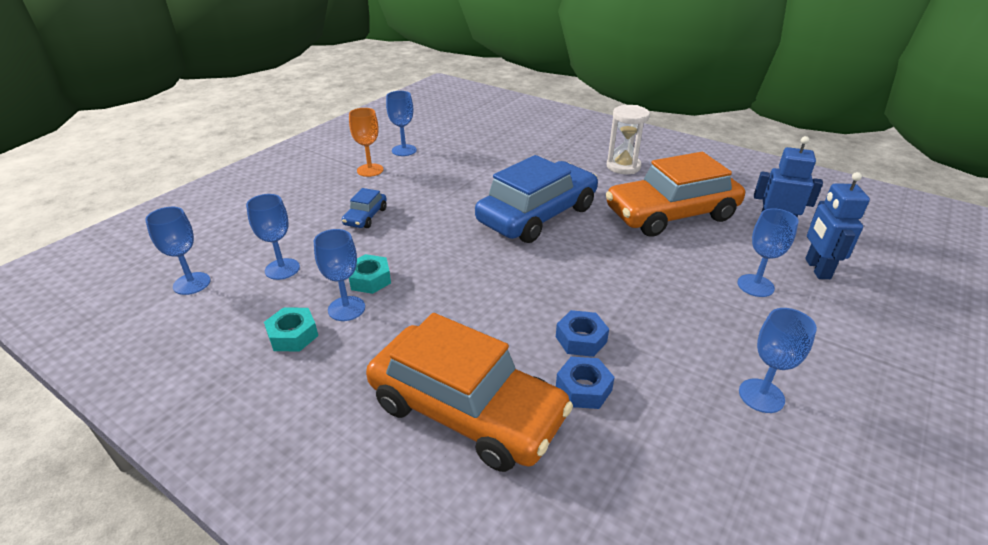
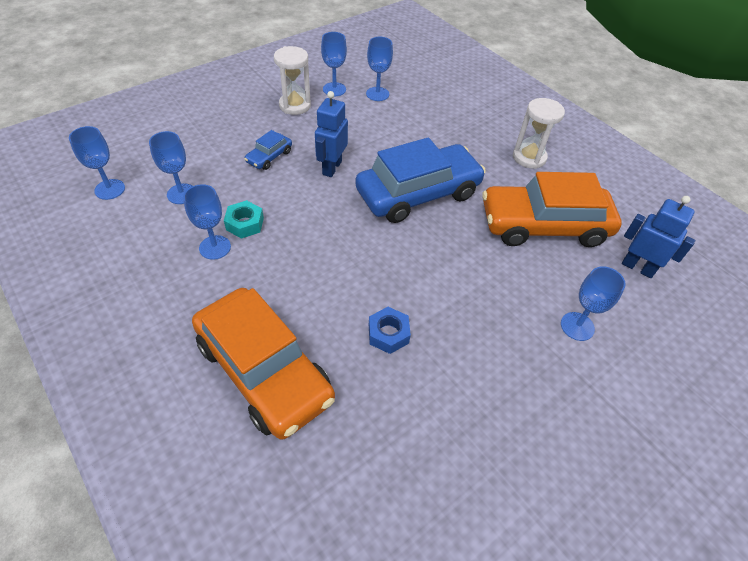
camera: 15 degrees right, 15 degrees up
(293, 335) = (165, 261): turquoise nut -> none
(370, 170) = (295, 105): orange goblet -> white hourglass
(583, 388) = (365, 381): blue nut -> none
(761, 395) = (512, 437): blue goblet -> blue goblet (377, 94)
(817, 269) = (650, 326): blue robot -> blue robot (332, 168)

